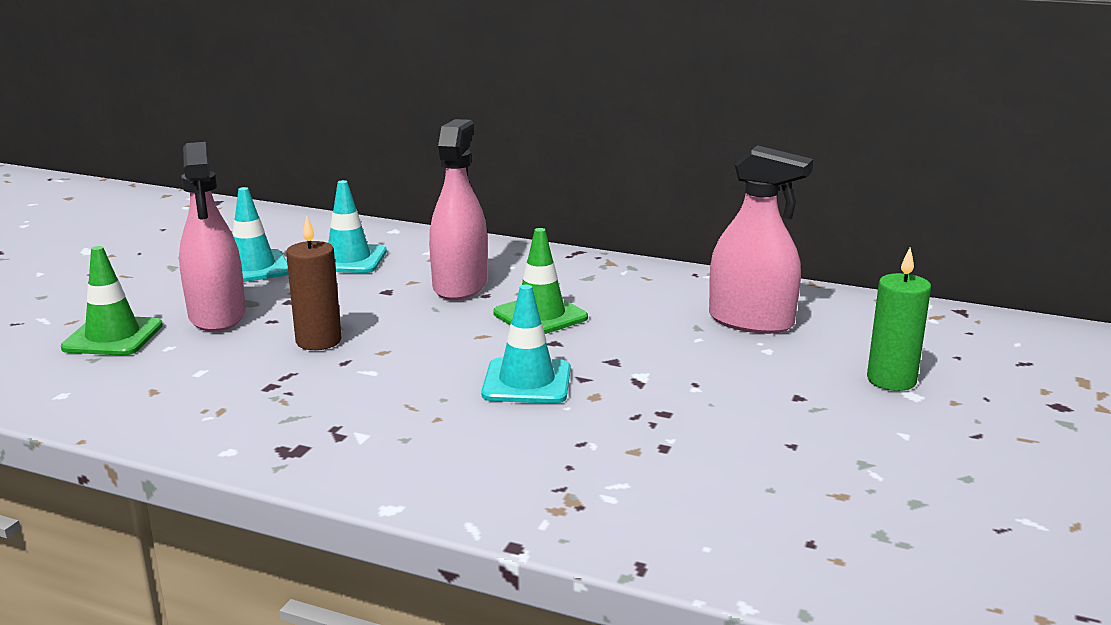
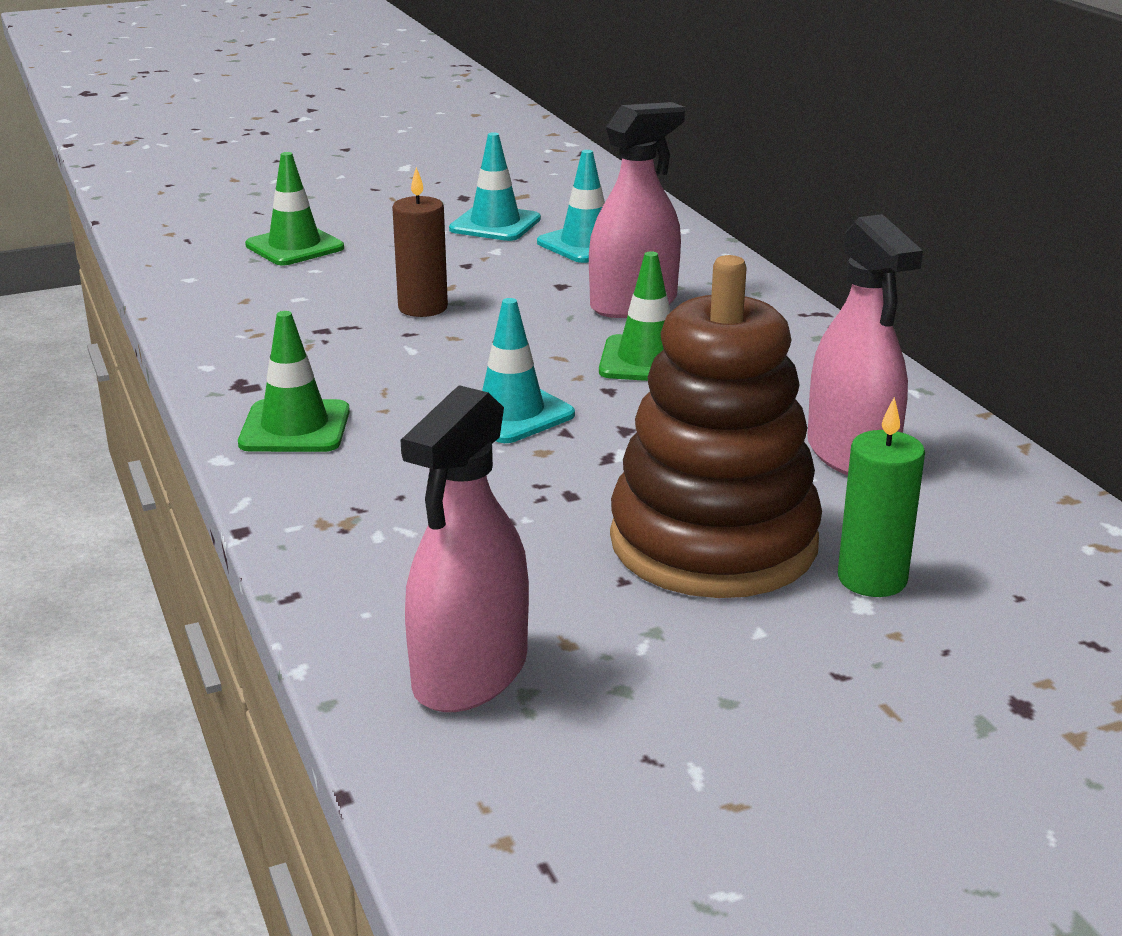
camera: 45 degrees right, 5 degrees up
(217, 316) = (392, 257): pink spray bottle -> pink spray bottle (470, 673)
(399, 459) = (295, 427): none -> green traffic cone
(789, 400) = (713, 542): none -> brown stacking toy

